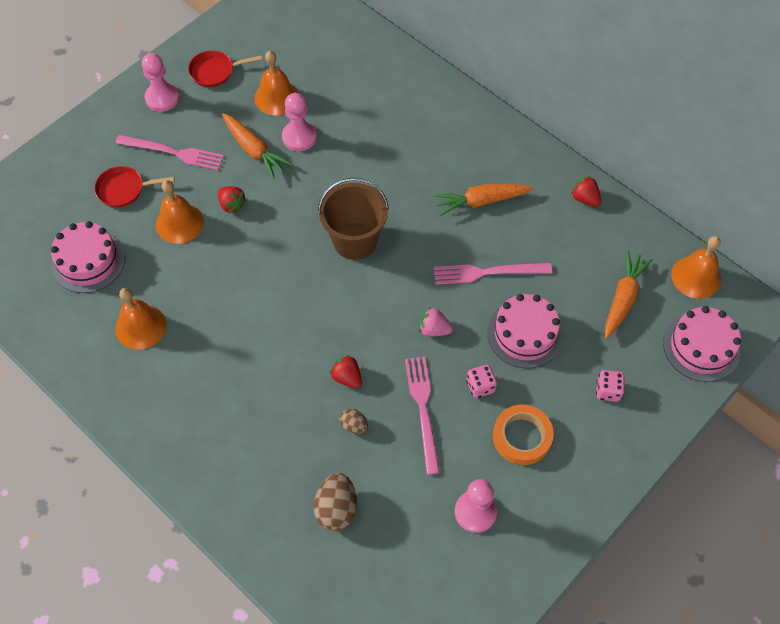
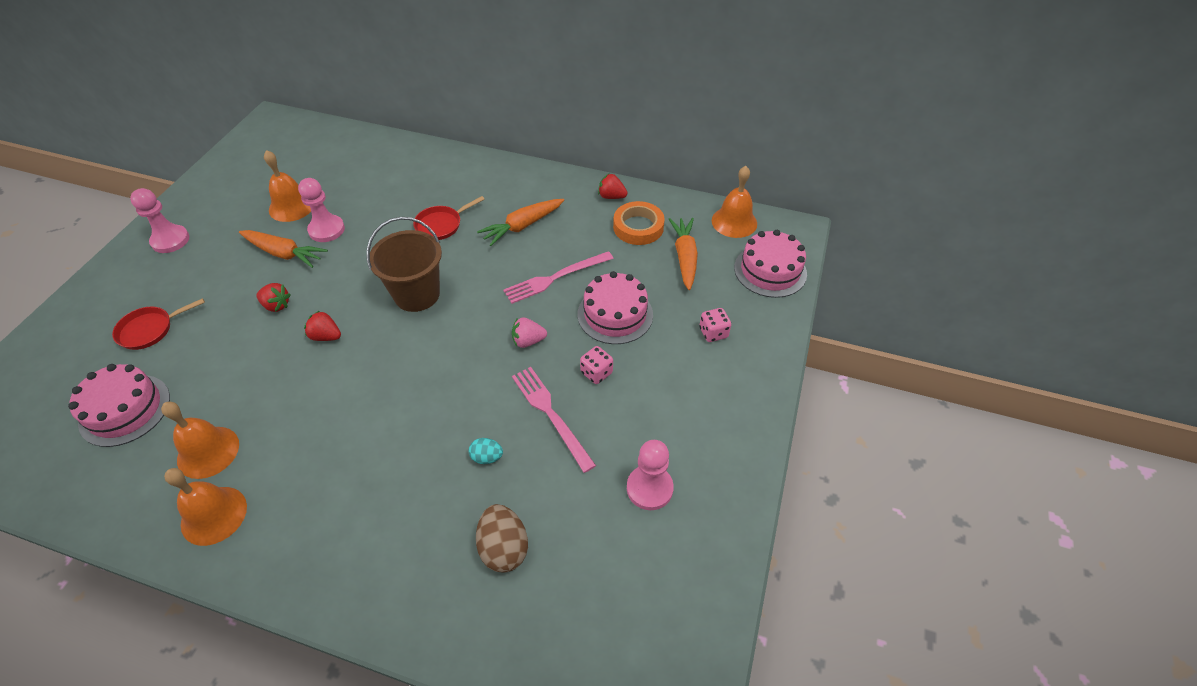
camera: 25 degrees left, 10 degrees down
(173, 152) = (196, 281): pink fork -> none
(179, 223) = (223, 339): orange bell -> orange bell (214, 515)
(215, 71) = (221, 204): red pan -> red pan (441, 225)
(347, 377) = (460, 415): red strawberry -> red strawberry (326, 336)
(354, 425) = (487, 457): brown egg -> turquoise egg
(522, 437) = (658, 401): orange tape -> orange tape (638, 227)

